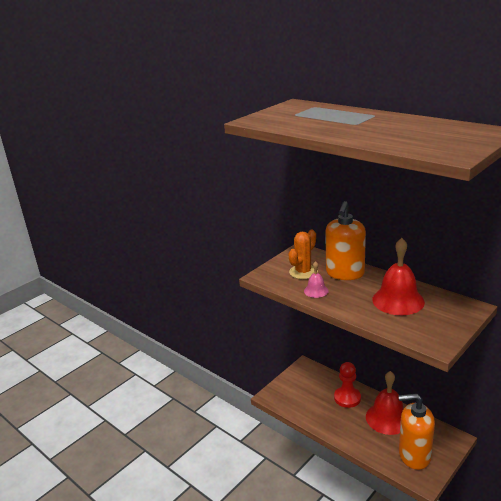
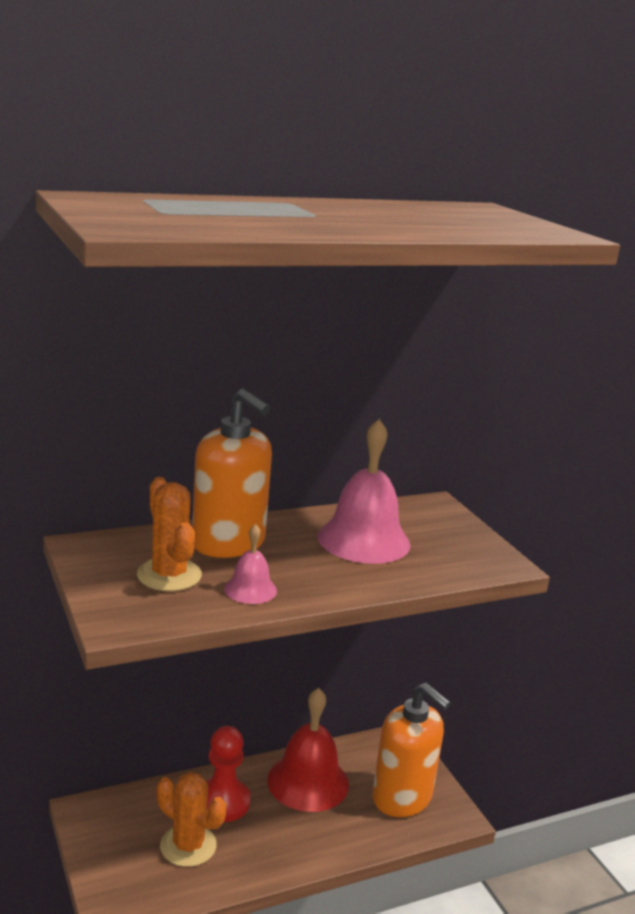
camera: 70 degrees left, 5 degrees down
(315, 400) = (188, 846): none -> orange cactus
(398, 300) = (364, 540): red bell -> pink bell
(414, 455) = (402, 798): orange soap dispenser -> orange soap dispenser turned 75 degrees counterclockwise

